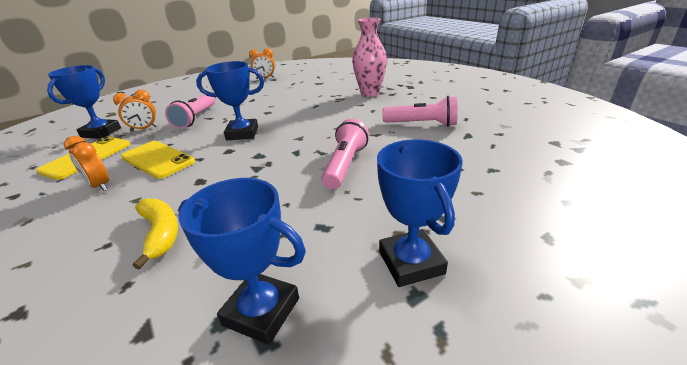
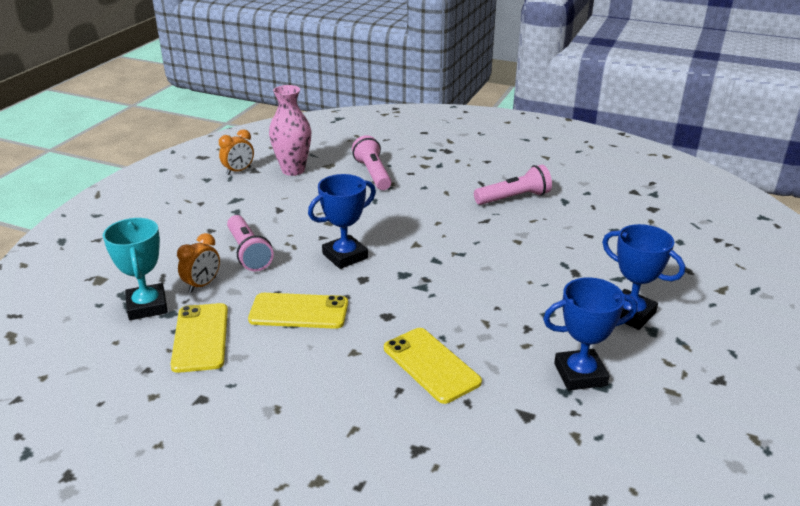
camera: 35 degrees left, 0 degrees up
(100, 186) = (287, 355): orange clock -> none
(101, 132) = (147, 306): blue trophy -> turquoise trophy
(161, 233) = (431, 365): yellow banana -> yellow phone
(345, 165) = (498, 259): pink flashlight -> pink flashlight (373, 174)
(370, 93) = (414, 169): pink vase -> pink vase (293, 170)

